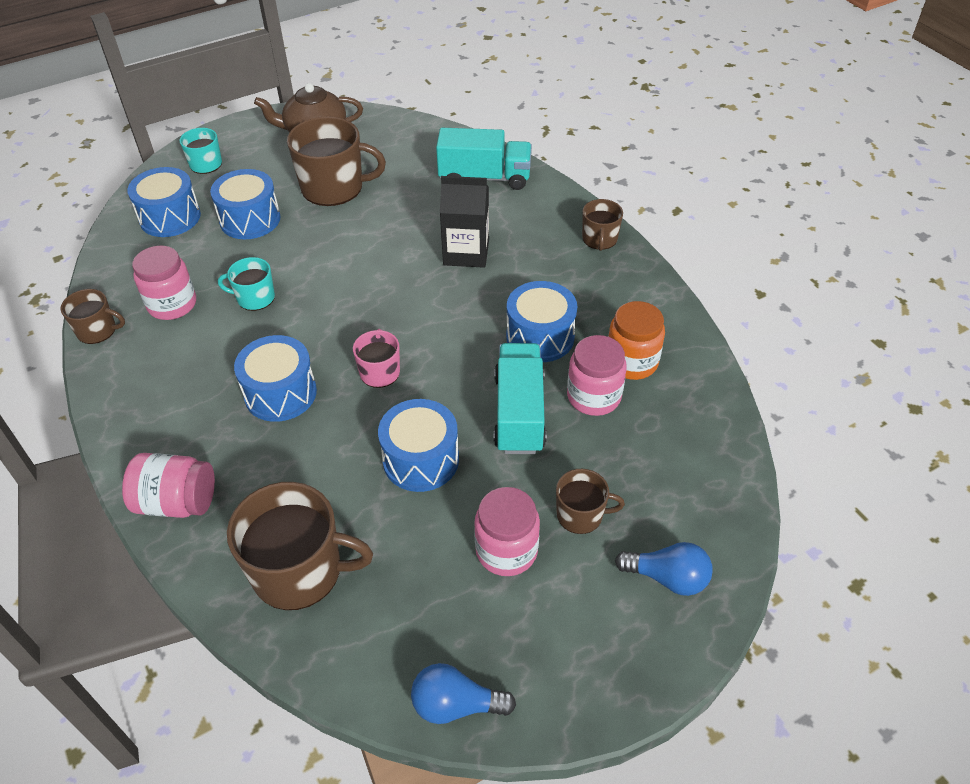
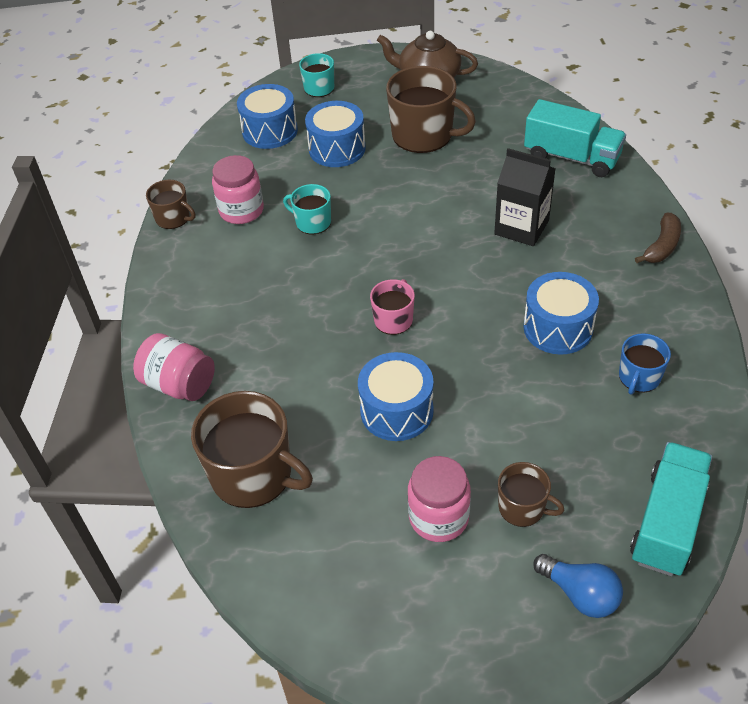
camera: 25 degrees right, 0 degrees up
(280, 393) = (300, 315): blue drum -> none
(456, 705) = (336, 636): blue light bulb -> none
(519, 413) = (505, 395): turquoise truck -> turquoise truck (667, 522)
(593, 396) = (585, 400): pink jar -> none
(599, 239) = (662, 246): brown mug -> brown banana
(631, 362) = (639, 377): orange jar -> blue mug

